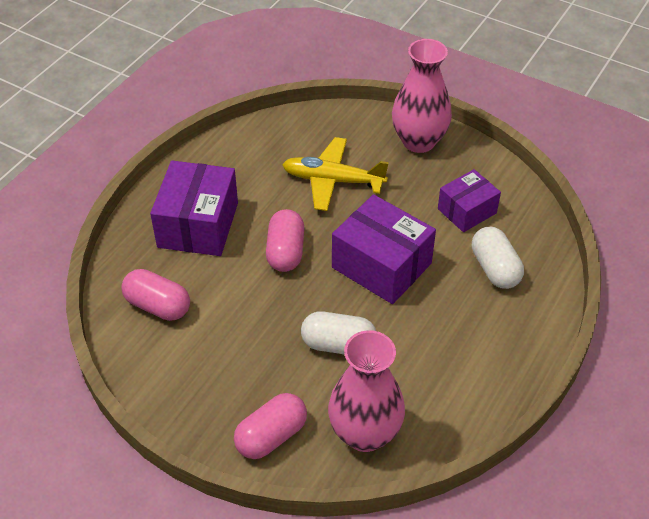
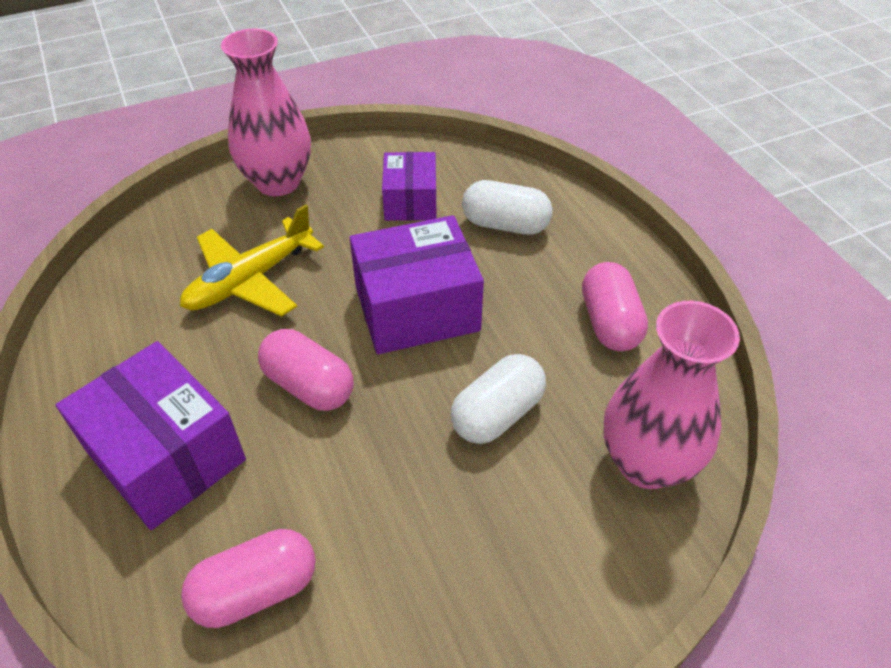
camera: 55 degrees left, 0 degrees up
(271, 436) = (587, 570): pink capsule -> pink capsule (609, 322)

